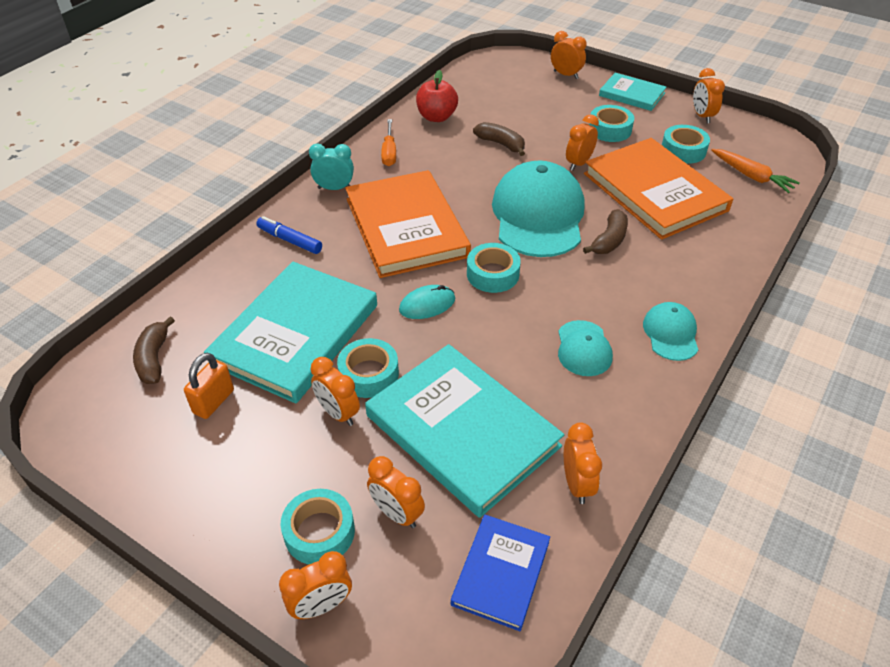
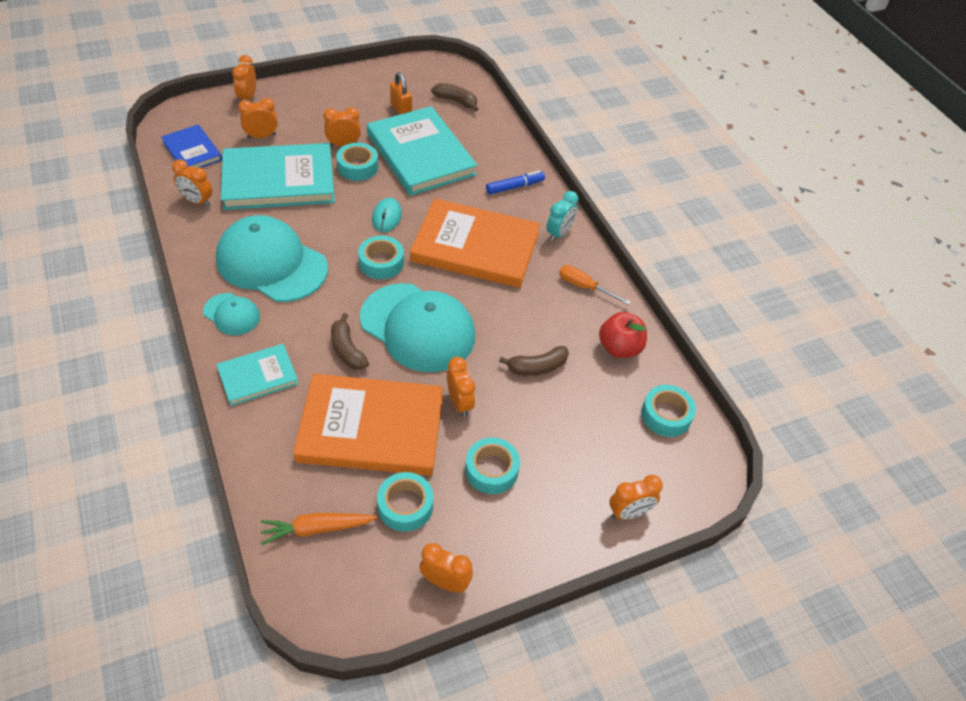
camera: 120 degrees right, 5 degrees up
(319, 532) = (282, 111): turquoise tape -> turquoise tape (666, 415)
(583, 348) = (271, 263): turquoise cap -> turquoise cap, size x2.06
(632, 94) = (541, 547): turquoise book -> turquoise book (258, 376)

